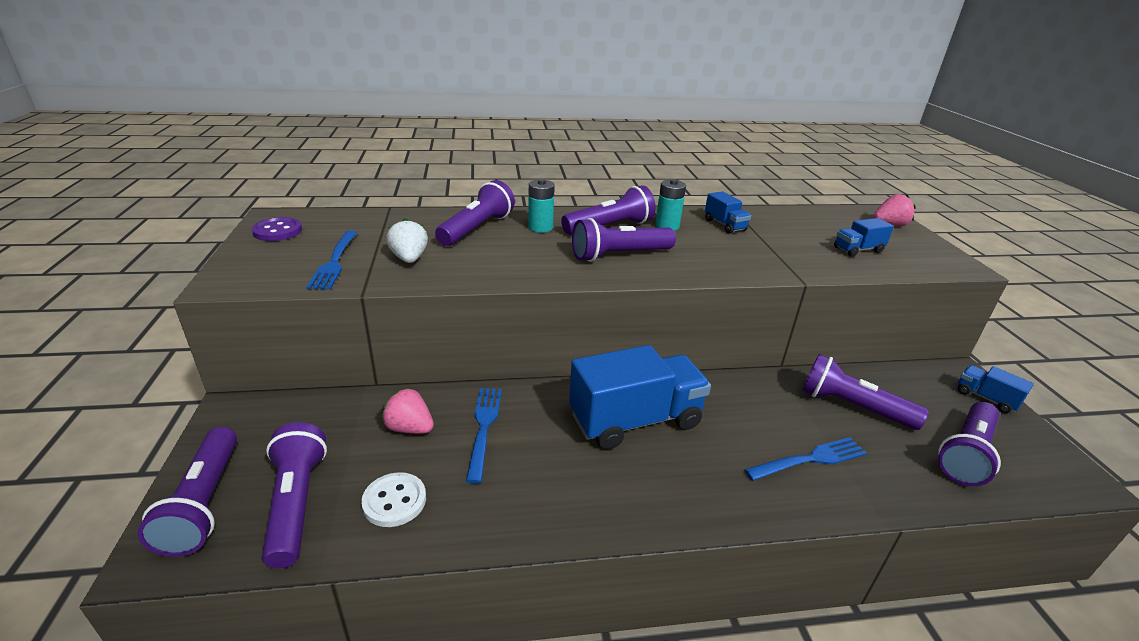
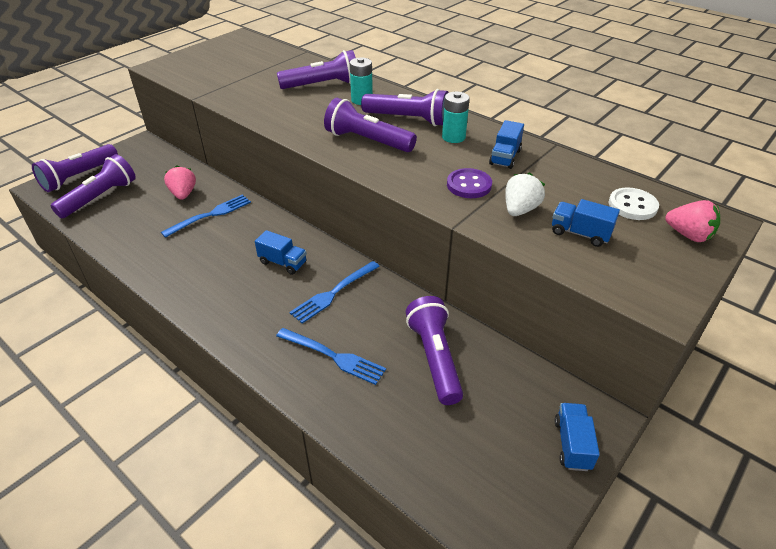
camera: 50 degrees right, 10 degrees up
(277, 231) = (226, 46): purple button -> purple button (469, 185)
(335, 262) = (216, 75): blue fork -> blue fork (334, 293)
(394, 501) = (127, 221): white button -> white button (632, 205)
(409, 259) = (250, 88): white strawberry -> white strawberry (520, 210)
(635, 420) = (283, 263): blue truck -> blue truck, size x0.47
(966, 454) = (451, 448): purple flashlight -> none

